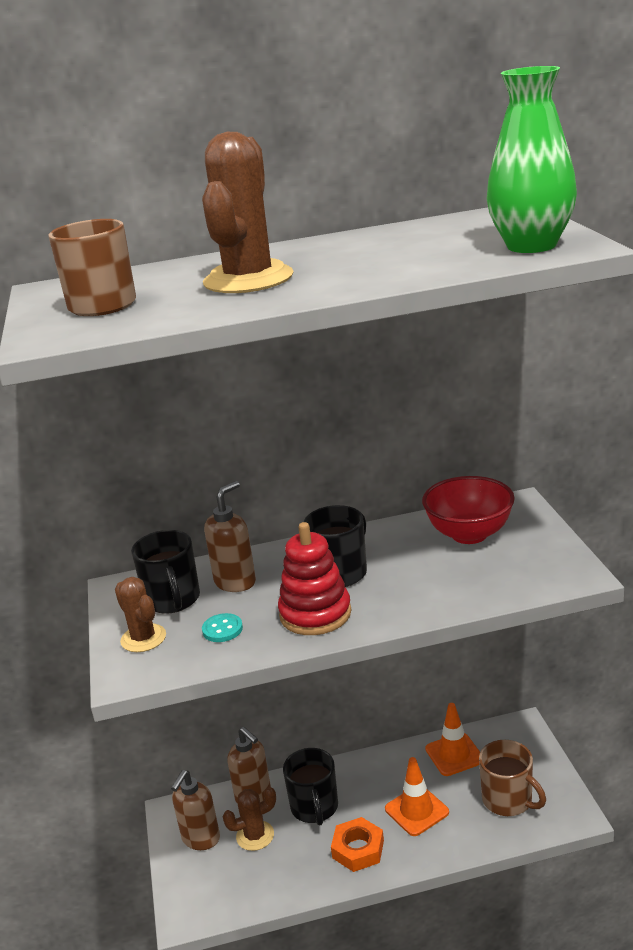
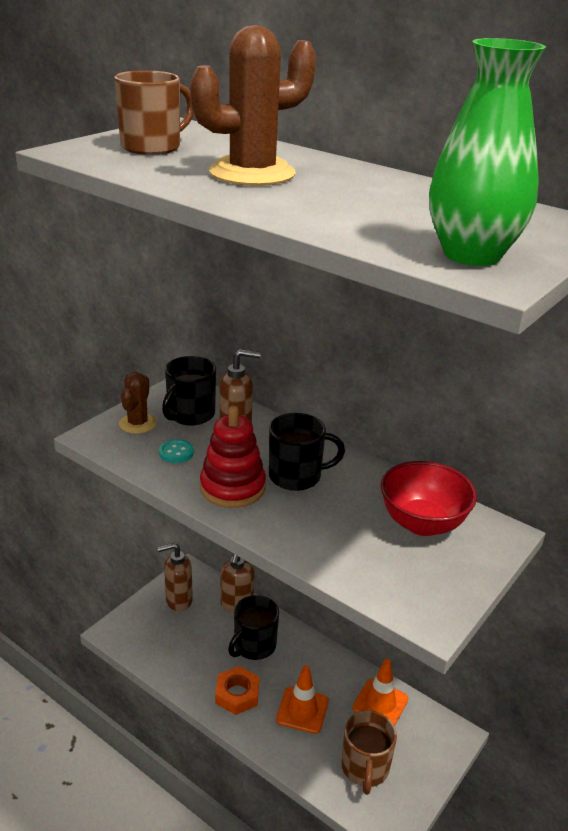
camera: 45 degrees right, 5 degrees up
(255, 836) = (203, 627): brown cactus -> none

